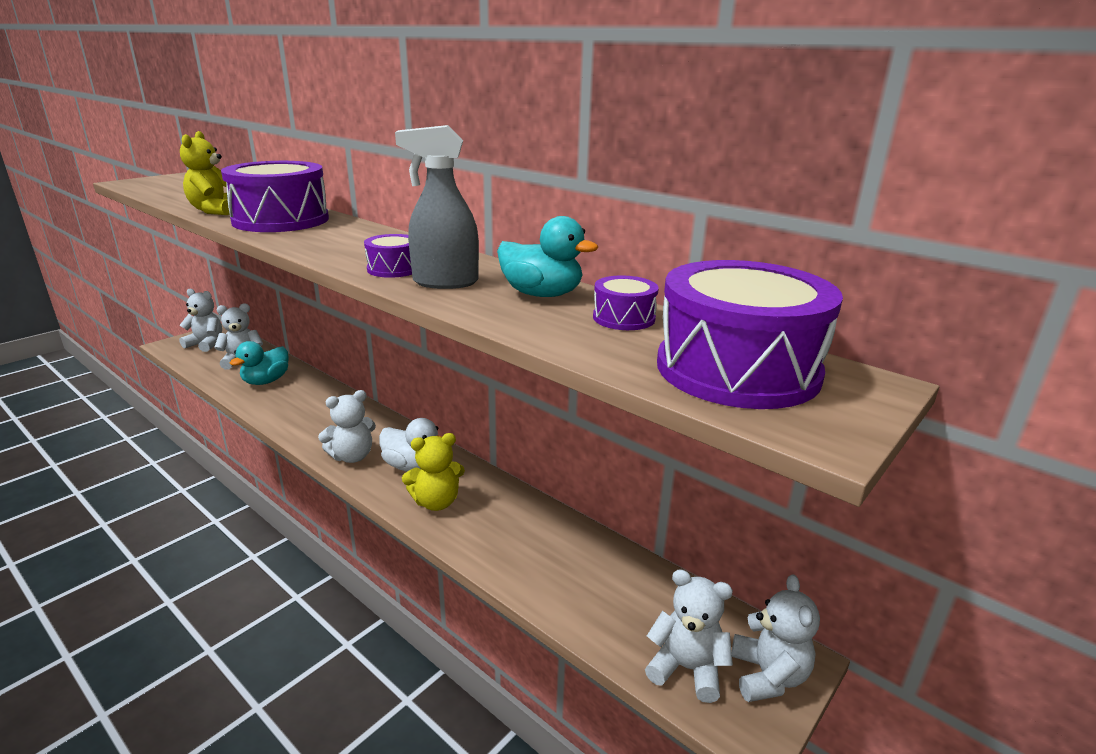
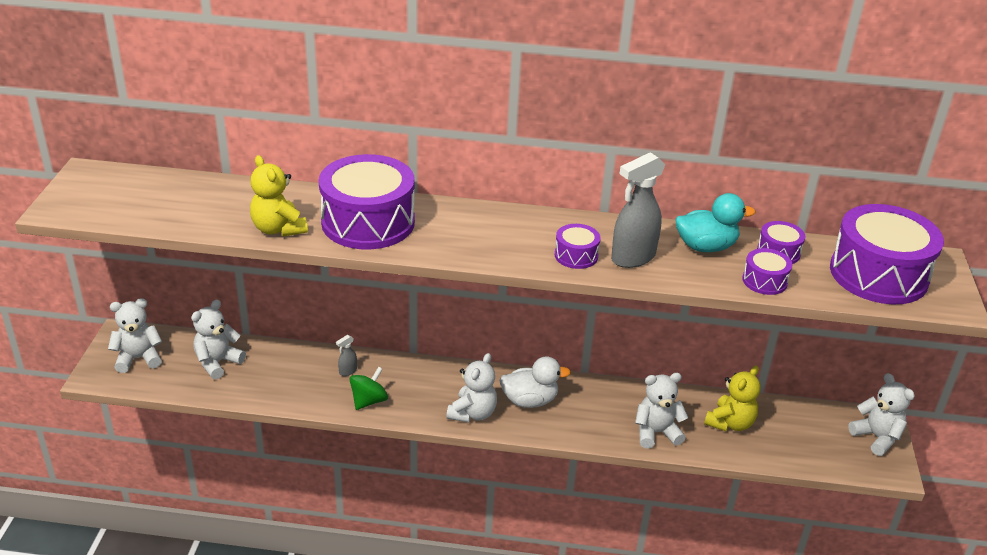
camera: 35 degrees left, 10 degrees up
(266, 381) = (280, 375): turquoise duck -> none
(293, 418) = (369, 401): none -> green spinning top
(311, 395) = (347, 371): none -> grey spray bottle
(436, 502) = (585, 421): yellow teddy bear -> yellow teddy bear (730, 423)
(556, 332) = (764, 281): none -> purple drum
(686, 668) = (838, 454): white teddy bear -> white teddy bear (656, 432)

